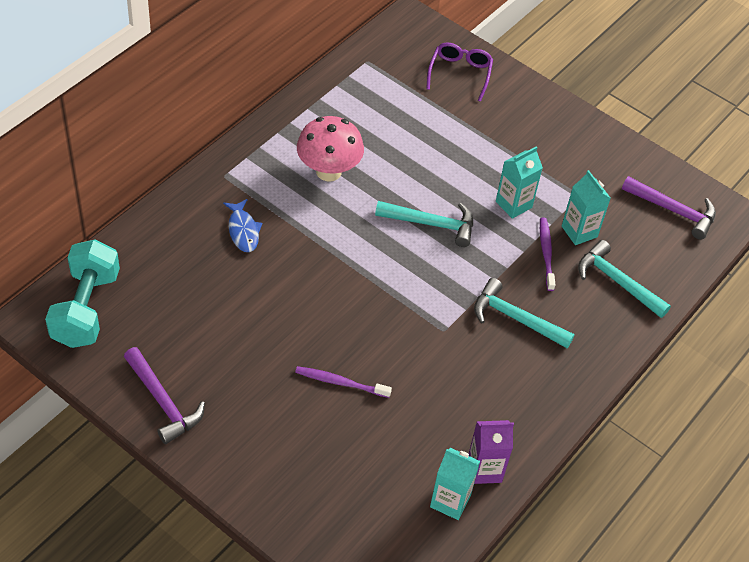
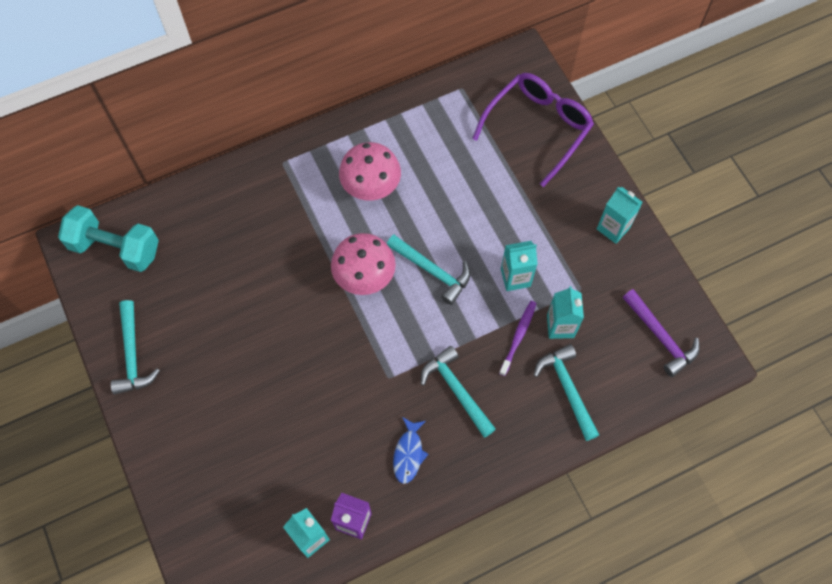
camera: 30 degrees right, 15 degrees up
(86, 308) = (115, 248): turquoise dumbbell -> turquoise dumbbell turned 75 degrees clockwise
(163, 402) = (132, 355): purple hammer -> turquoise hammer
(243, 231) = (272, 220): blue fish -> blue fish (408, 454)
(340, 382) = (278, 392): purple toothbrush -> none
(368, 251) = (364, 278): none -> pink mushroom
(460, 74) = (538, 128): purple glasses -> purple glasses, size x1.67
(578, 136) = (613, 228): none -> turquoise carton

